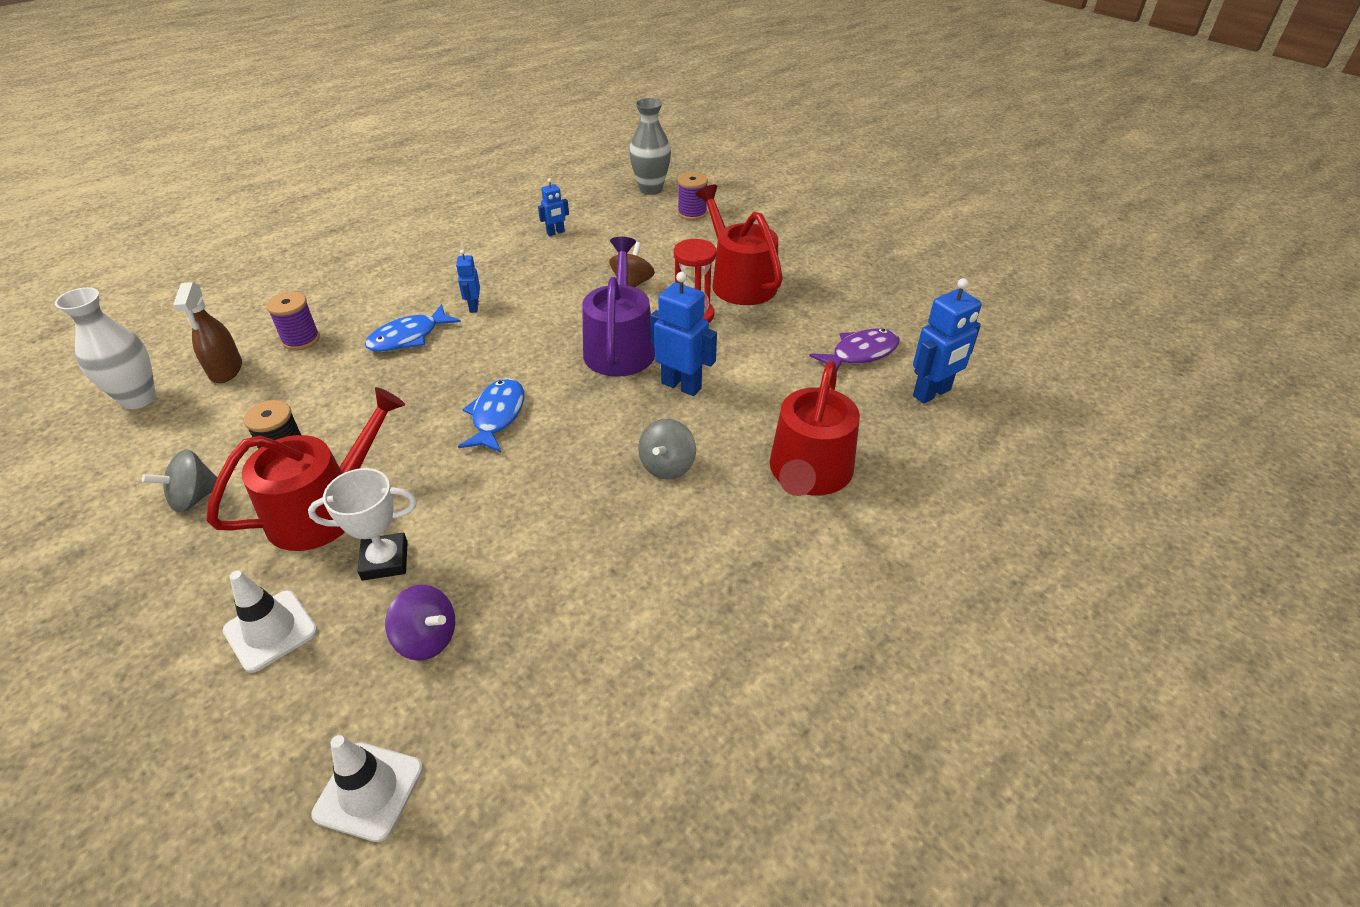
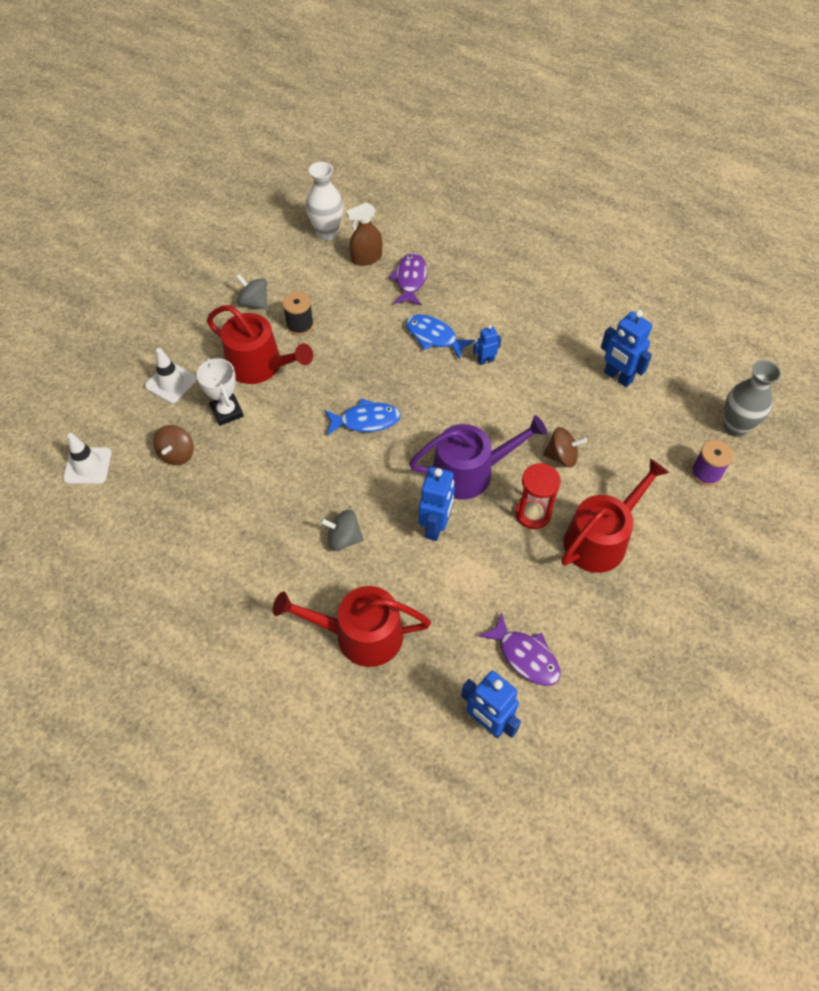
camera: 75 degrees right, 15 degrees up
(301, 340) = (410, 280): purple spool -> purple fish
(427, 638) = (177, 454): purple spinning top -> brown spinning top
(556, 233) = (618, 377): blue robot -> blue robot, size x1.80

